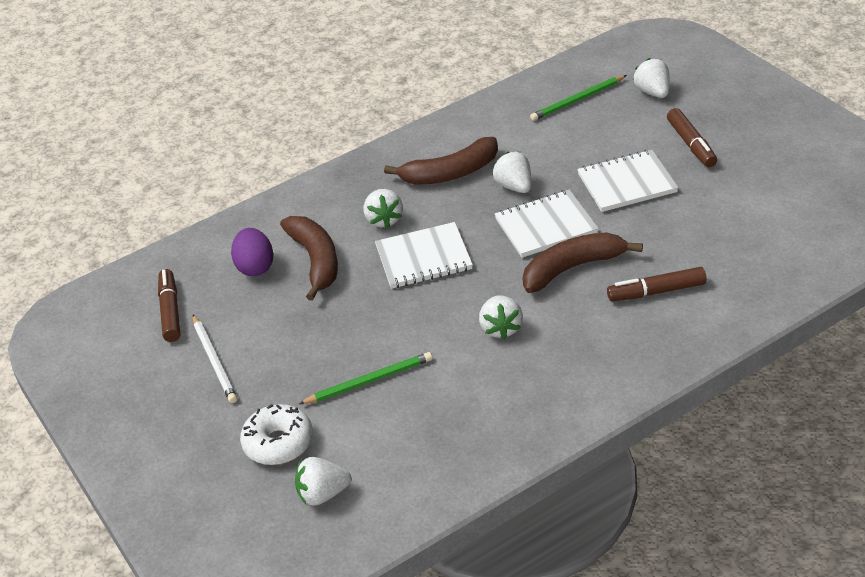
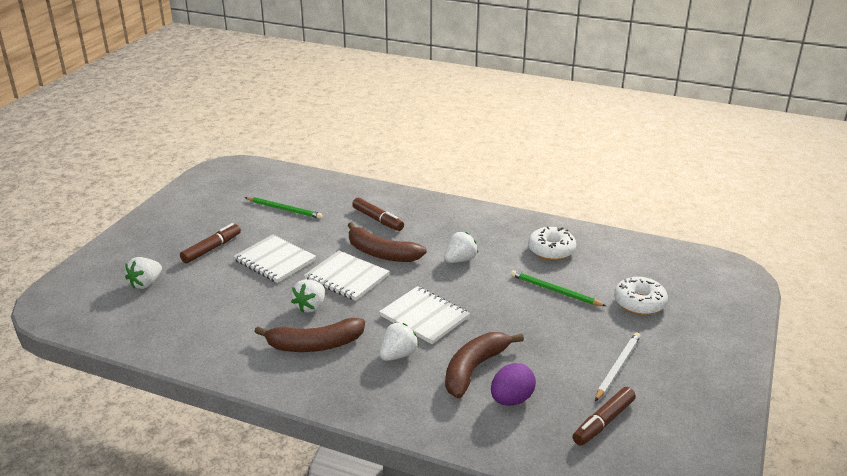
camera: 130 degrees left, 10 degrees down
(323, 494) = (647, 271): white strawberry -> none
(448, 423) = (551, 250): none -> white donut
(450, 173) = (315, 345): brown banana -> brown banana turned 135 degrees clockwise
(577, 100) = (173, 316): green pencil -> green pencil (284, 209)

